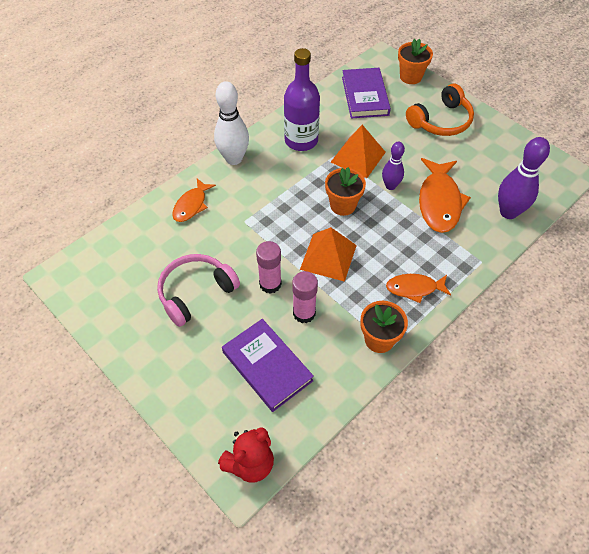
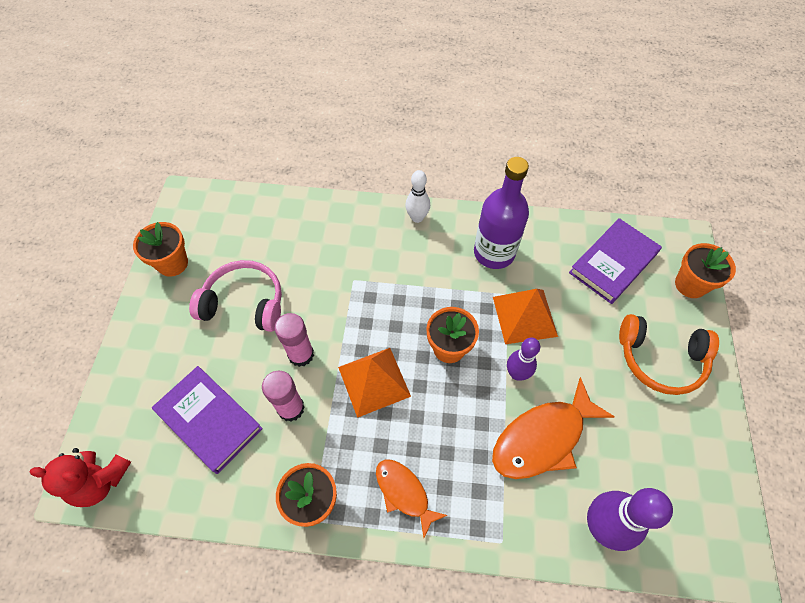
camera: 50 degrees right, 5 degrees up
(111, 318) = (172, 263): none -> orange flower pot
(191, 205) = (334, 227): orange fish -> none
(234, 158) = (417, 217): white bowling pin -> white bowling pin, size x0.61
(267, 366) = (209, 420): purple book -> purple book turned 60 degrees counterclockwise

